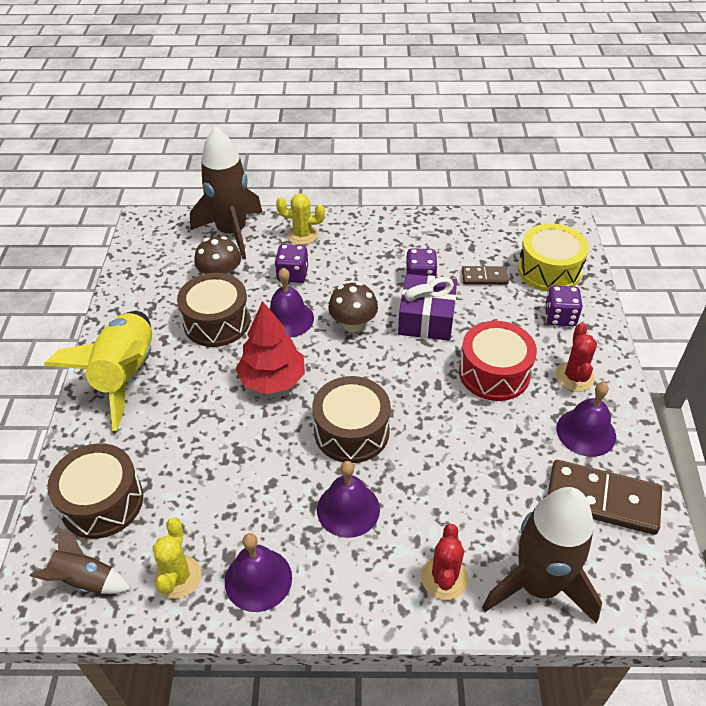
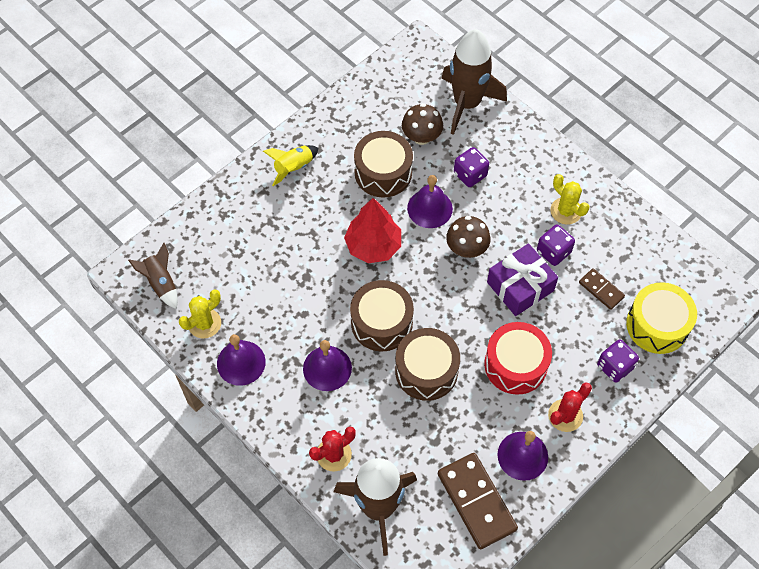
camera: 45 degrees right, 15 degrees up
(102, 502) = (207, 244): brown drum -> brown drum (426, 371)
(126, 375) = (293, 168): yellow rocket -> yellow rocket, size x0.51
(302, 235) = (513, 145): yellow cactus -> yellow cactus (566, 211)

